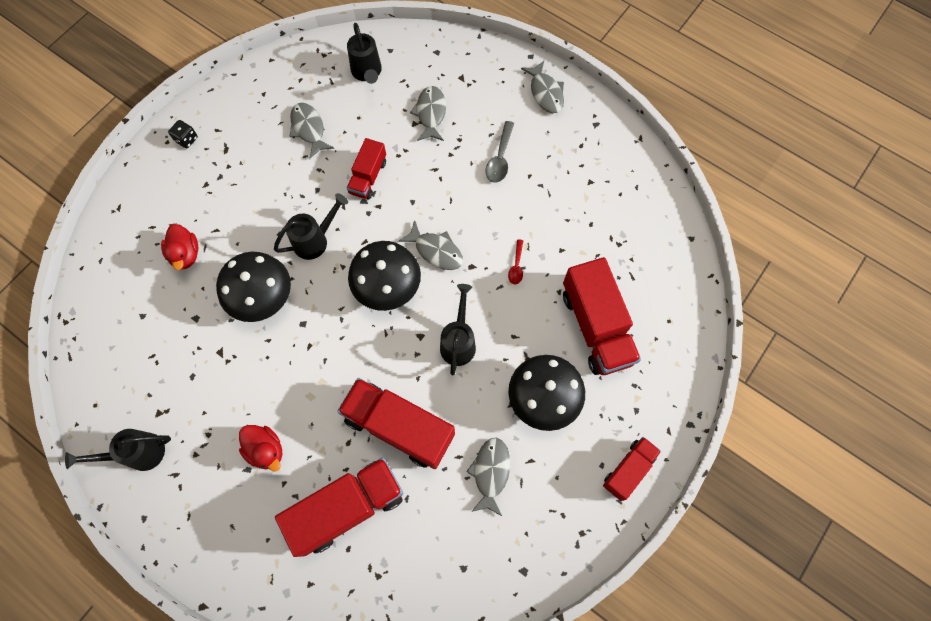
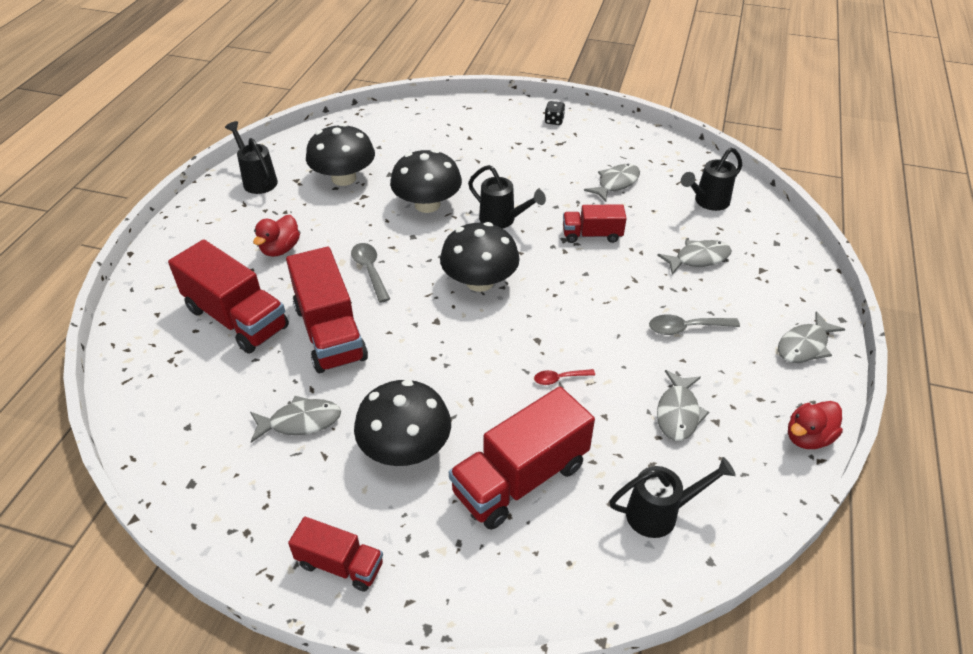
camera: 70 degrees right, 25 degrees down
(180, 364) = (344, 178): none -> black mushroom
(185, 254) = (446, 152): red duck -> red duck (808, 437)
(333, 374) = (370, 270): none -> grey spoon
(399, 427) = (330, 332): red truck -> red truck turned 150 degrees clockwise
(436, 251) = (539, 306): grey fish -> grey fish (678, 413)
(458, 342) = (443, 353): black watering can -> black watering can (660, 513)

